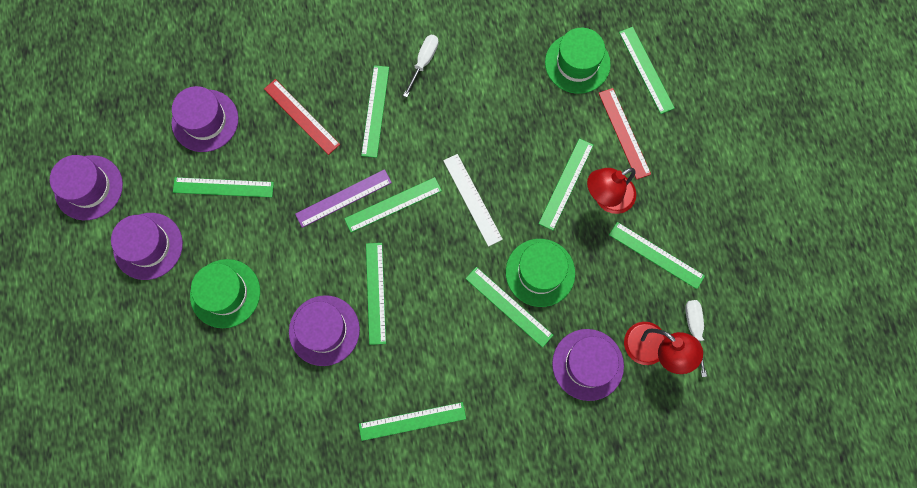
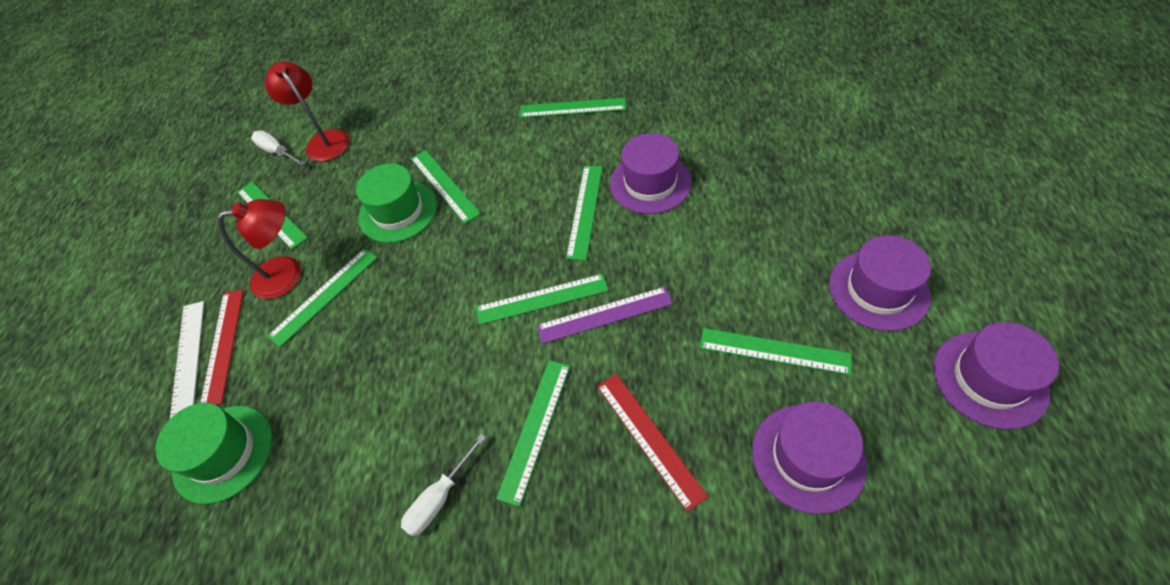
camera: 160 degrees left, 20 degrees down
(225, 293) = (767, 228): green hat -> none
(472, 199) = (442, 292): white ruler -> white ruler (188, 357)
(587, 364) = (390, 135): purple hat -> none
(646, 70) = (141, 426): green ruler -> none
(694, 329) = (277, 152): white screwdriver -> white screwdriver turned 120 degrees clockwise

